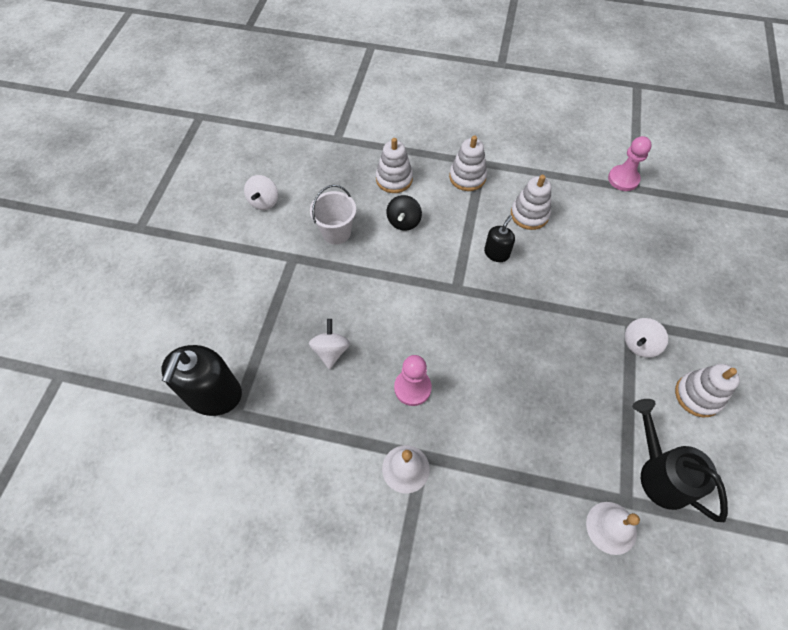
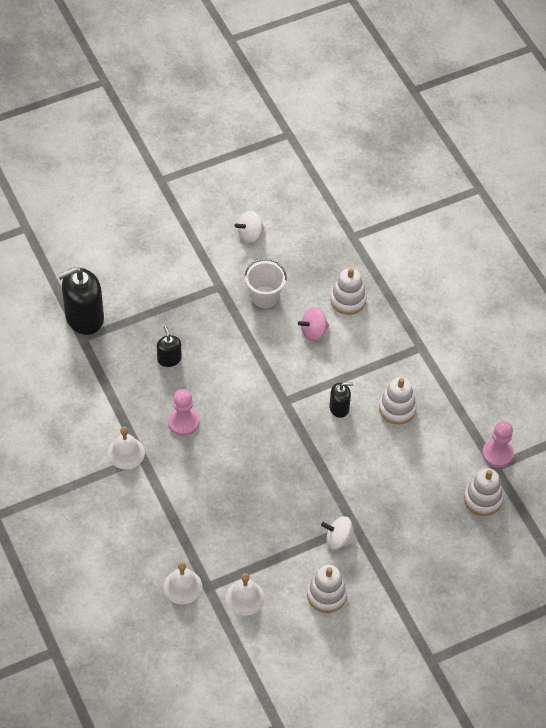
camera: 50 degrees right, 5 degrees down
(331, 351) = (169, 359): white spinning top -> black soap dispenser
(403, 221) = (313, 332): black spinning top -> pink spinning top
(467, 177) = (396, 346): white stacking toy -> white stacking toy (483, 499)
(660, 473) = (245, 597): black watering can -> white bell

